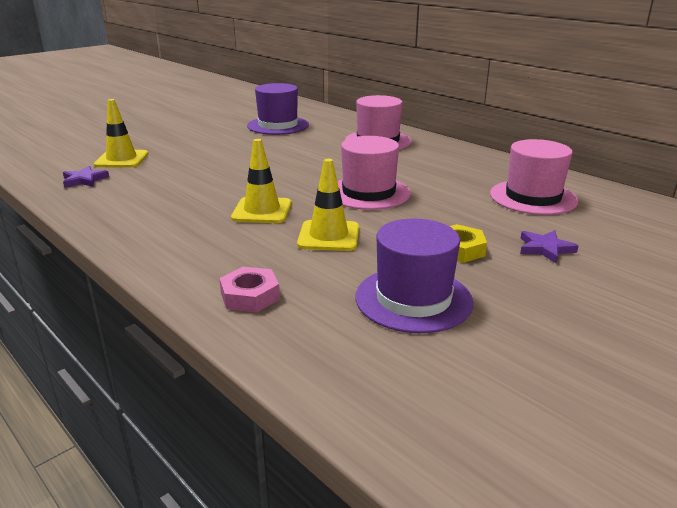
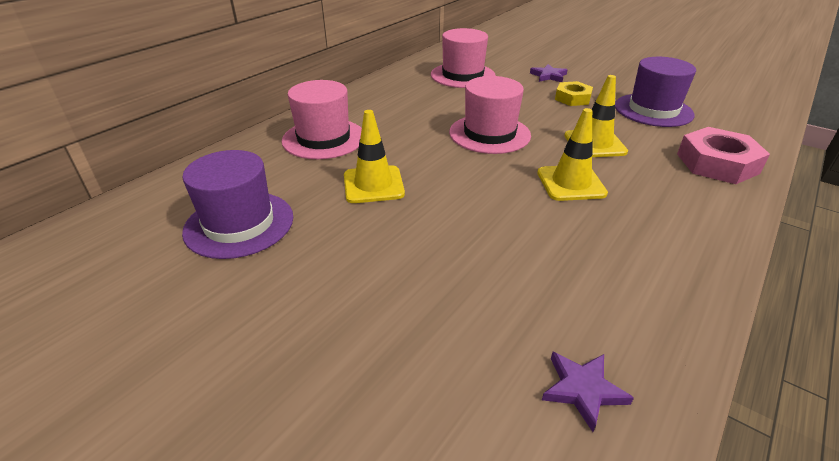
camera: 100 degrees left, 10 degrees up
(122, 159) = (460, 378): yellow traffic cone -> yellow traffic cone (373, 185)
(250, 296) = (717, 163): pink nut -> pink nut, size x1.60

